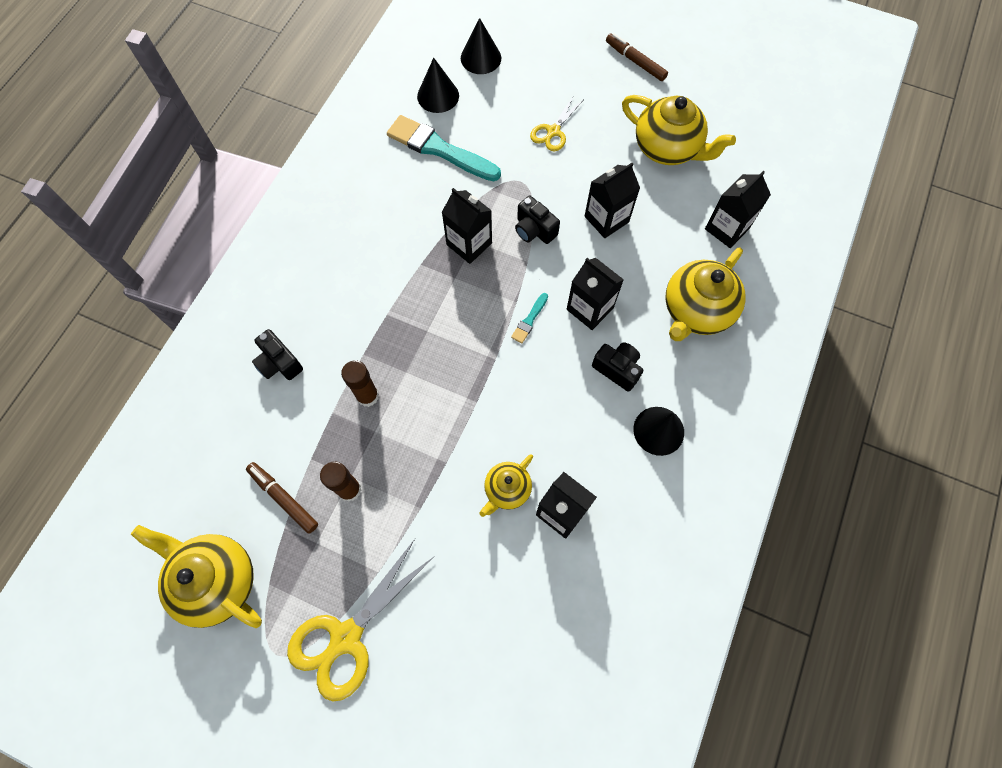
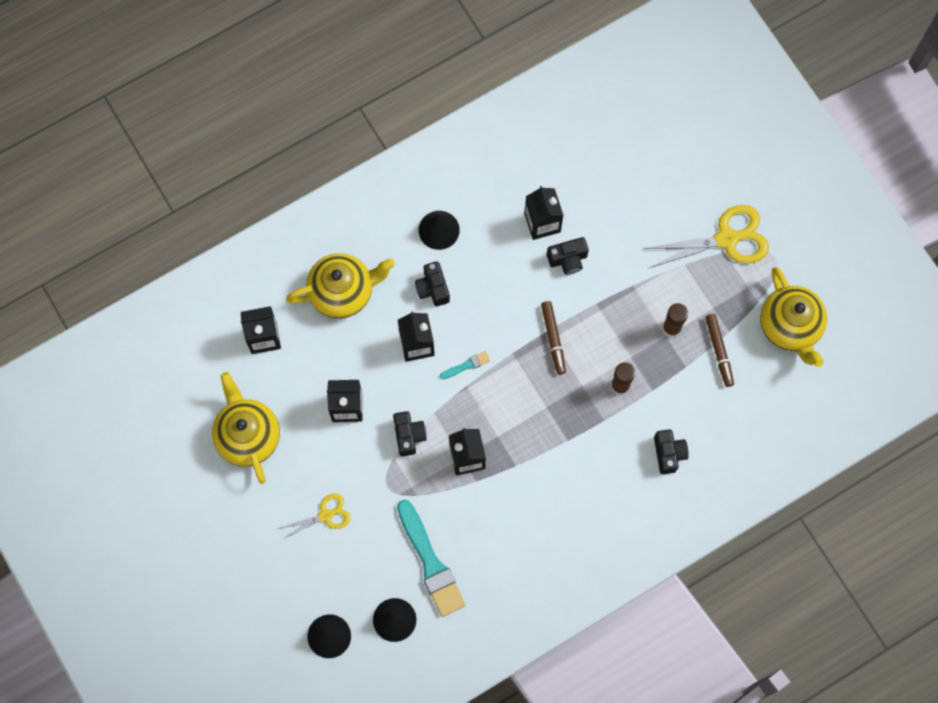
camera: 145 degrees left, 5 degrees up
(507, 490) = (568, 259): yellow teapot -> black camera
(635, 61) = (201, 538): brown marker -> brown marker (553, 339)

